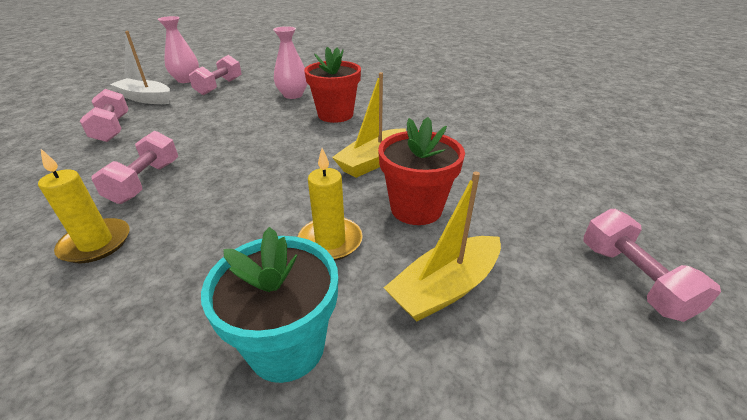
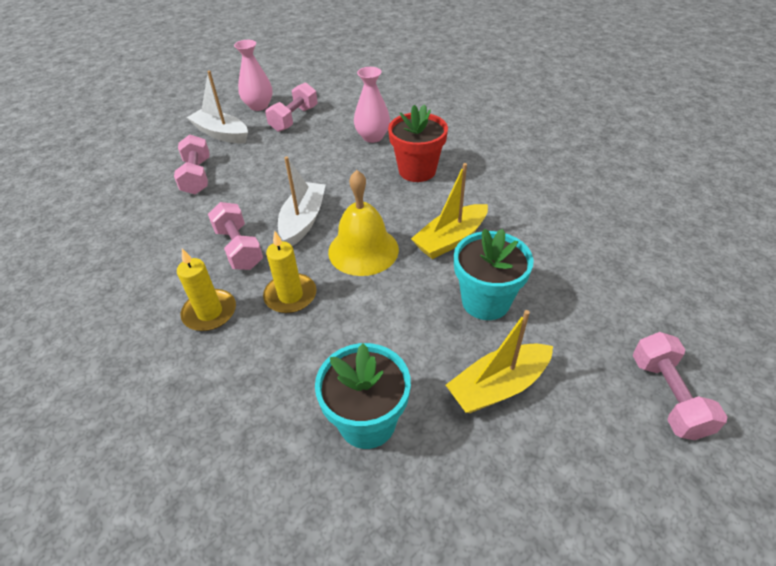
camera: 10 degrees right, 10 degrees up
(145, 182) = (239, 248): pink dumbbell -> pink dumbbell turned 45 degrees counterclockwise
(220, 156) = (303, 221): none -> white boat
(283, 175) = (363, 250): none -> yellow bell
(330, 241) = (404, 330): yellow candle -> yellow candle (290, 295)
(416, 209) = (485, 301): red flower pot -> turquoise flower pot

